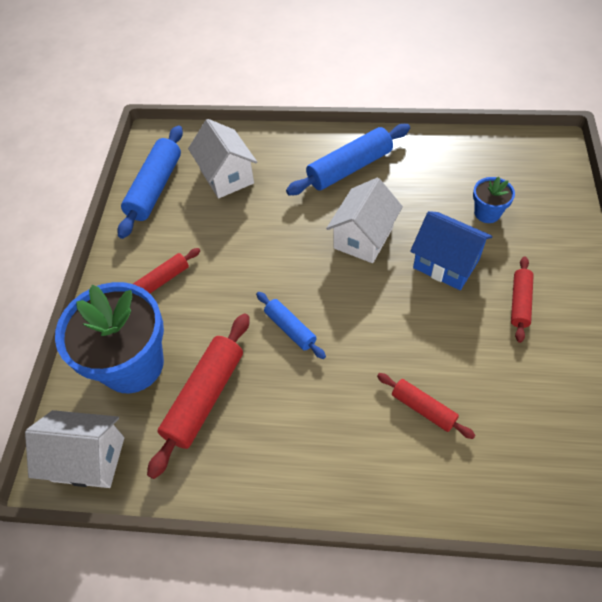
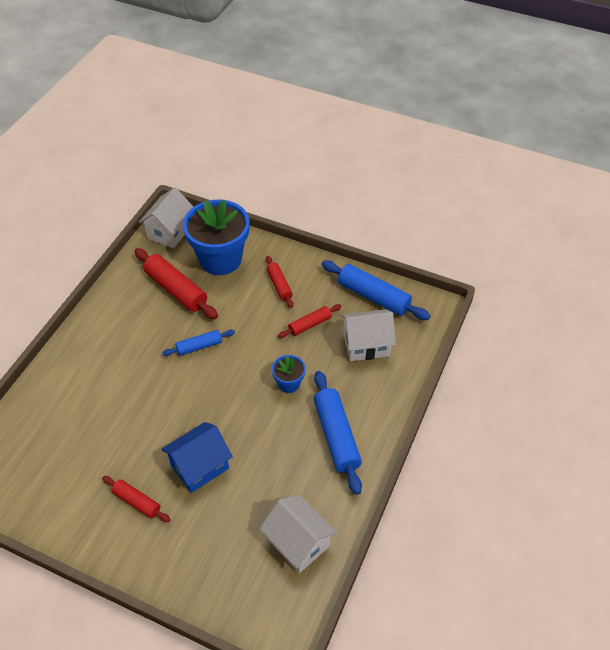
camera: 105 degrees right, 5 degrees down
(363, 238) = (255, 418): white house -> white house (298, 542)
(423, 409) = (97, 401): red rolling pin -> red rolling pin (309, 325)
(487, 213) = (233, 523): blue flower pot -> blue flower pot (289, 383)

